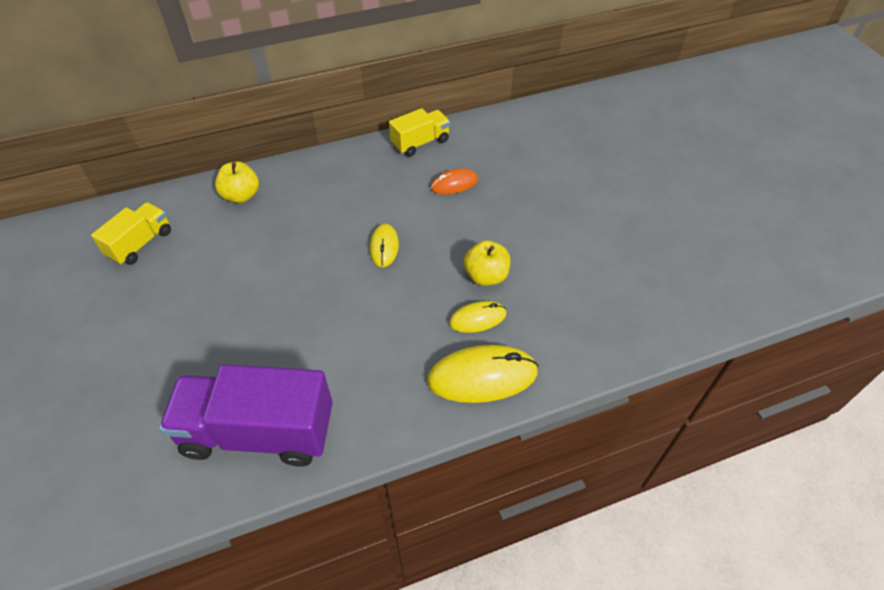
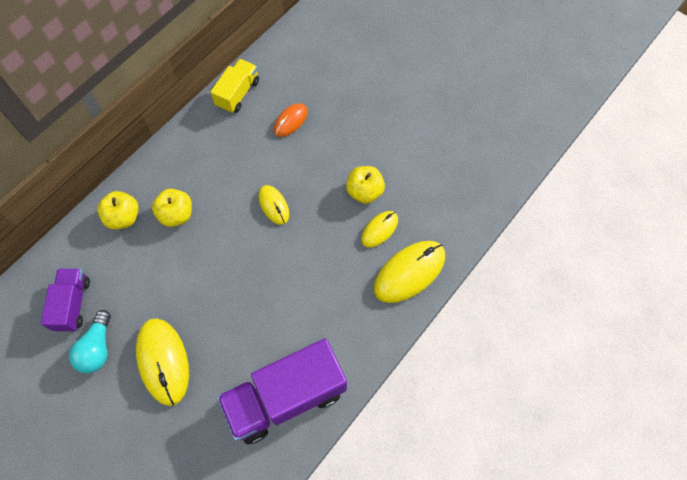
camera: 30 degrees left, 15 degrees up
(128, 290) = (97, 348): none -> turquoise light bulb
(140, 244) = (73, 304): yellow truck -> purple truck
(173, 332) = (163, 361): none -> yellow mouse
(288, 214) = (176, 214): none -> yellow apple

